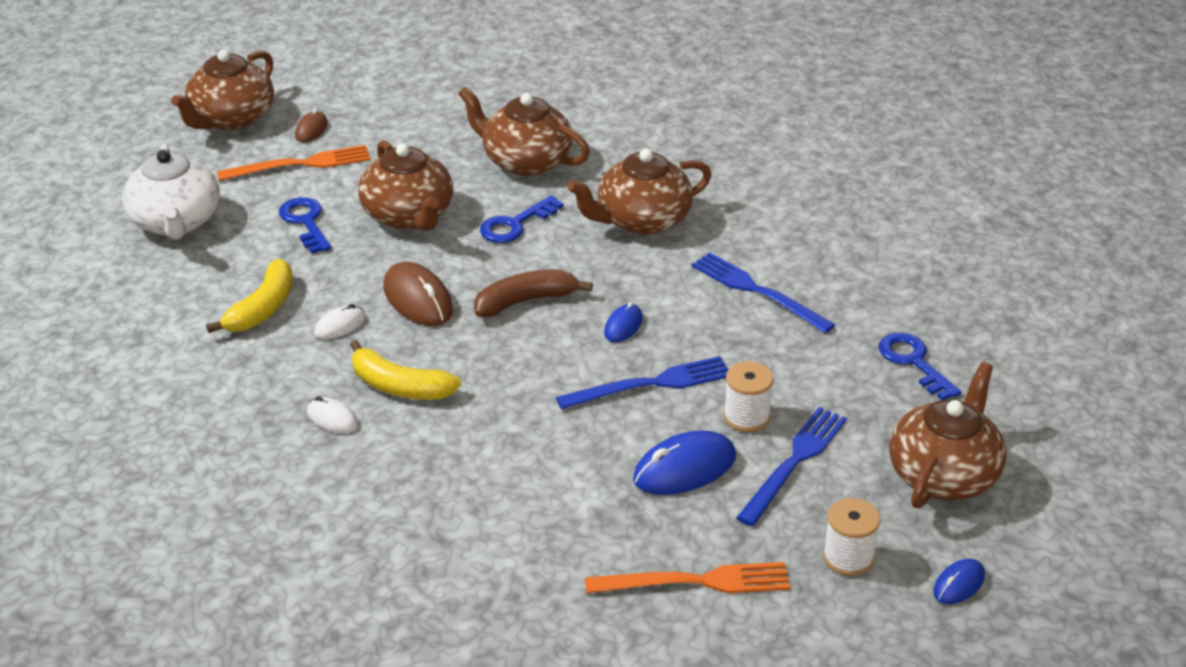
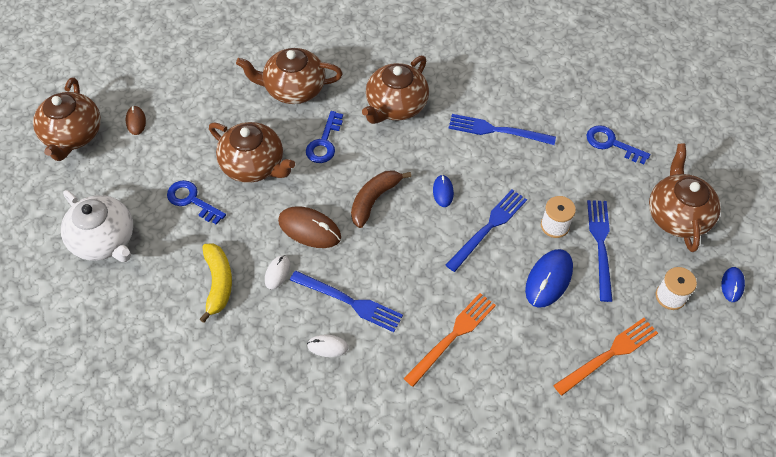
camera: 30 degrees left, 20 degrees up
(300, 164) = (151, 154): orange fork -> orange fork (452, 337)
(399, 386) = (349, 301): yellow banana -> blue fork

